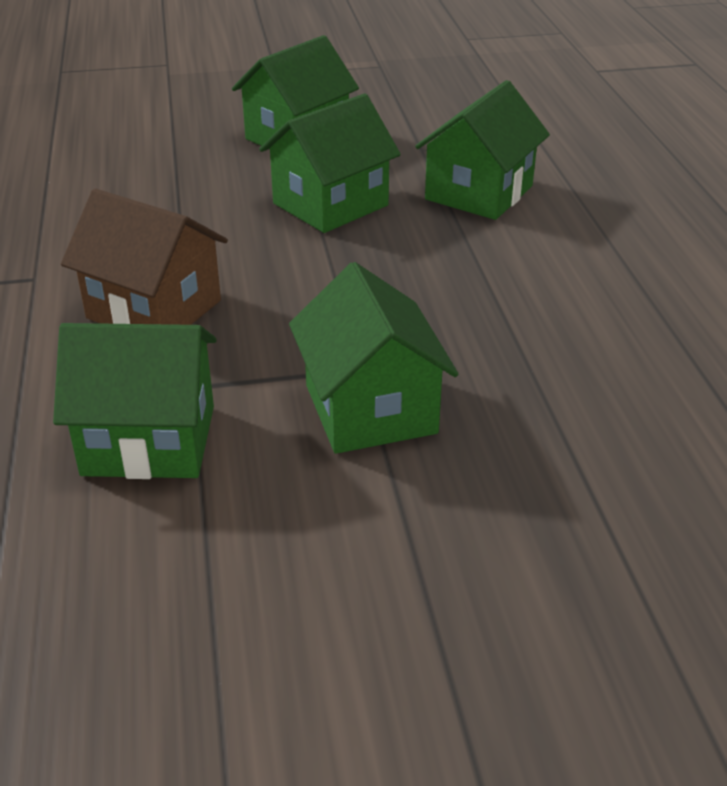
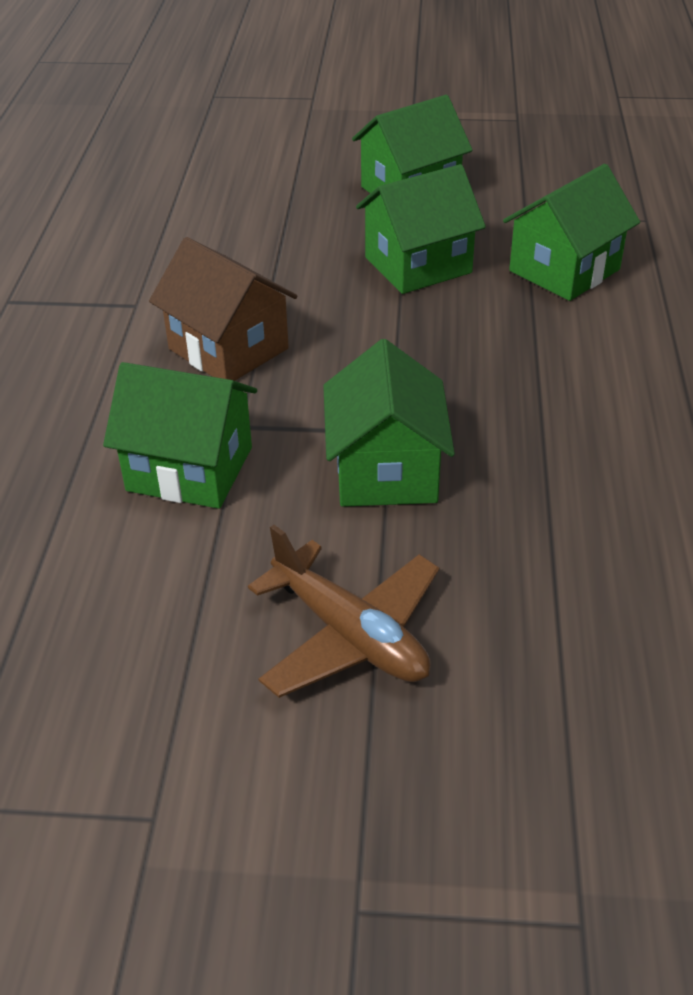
camera: 15 degrees right, 5 degrees up
(394, 592) = (350, 635): none -> brown plane

